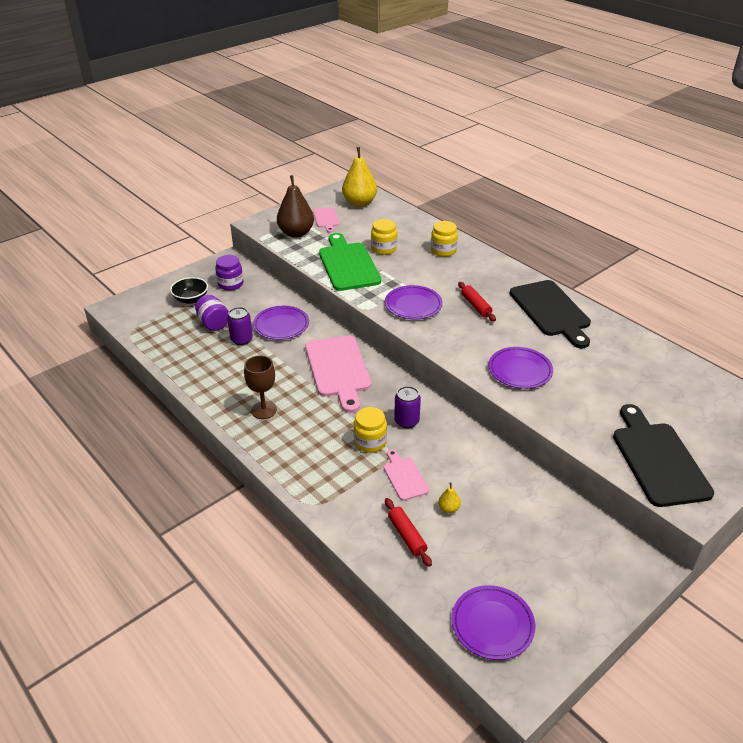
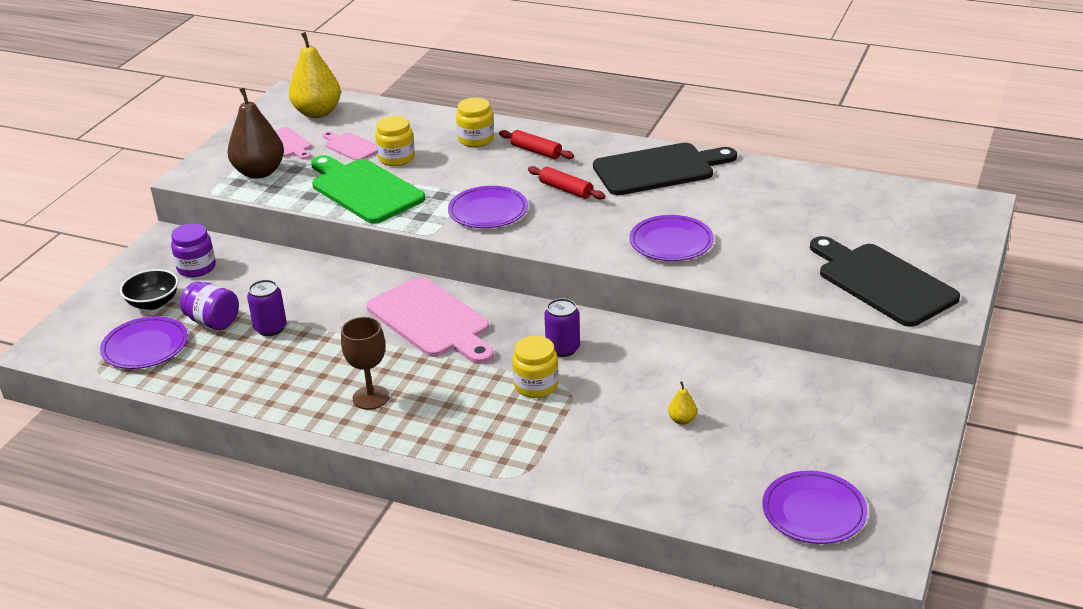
camera: 25 degrees left, 5 degrees down
(281, 325) = (312, 295): purple plate -> purple plate (145, 347)
(404, 477) = (606, 407): pink cutting board -> pink cutting board (351, 146)
(407, 536) = (656, 464): red rolling pin -> red rolling pin (536, 151)
(551, 311) = (658, 169): black cutting board -> black cutting board turned 60 degrees counterclockwise

